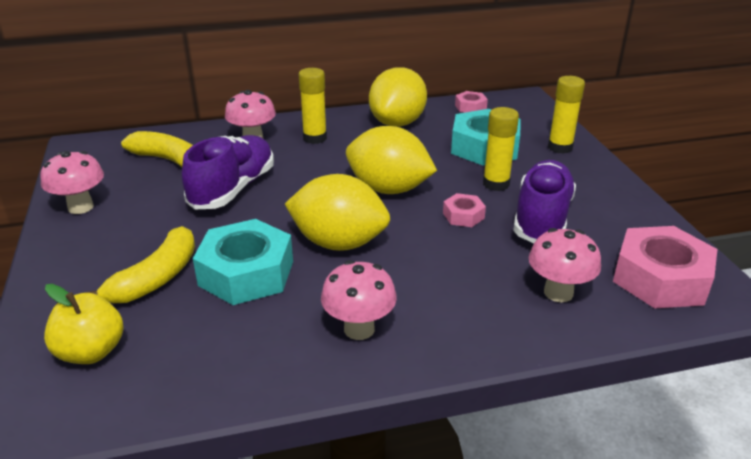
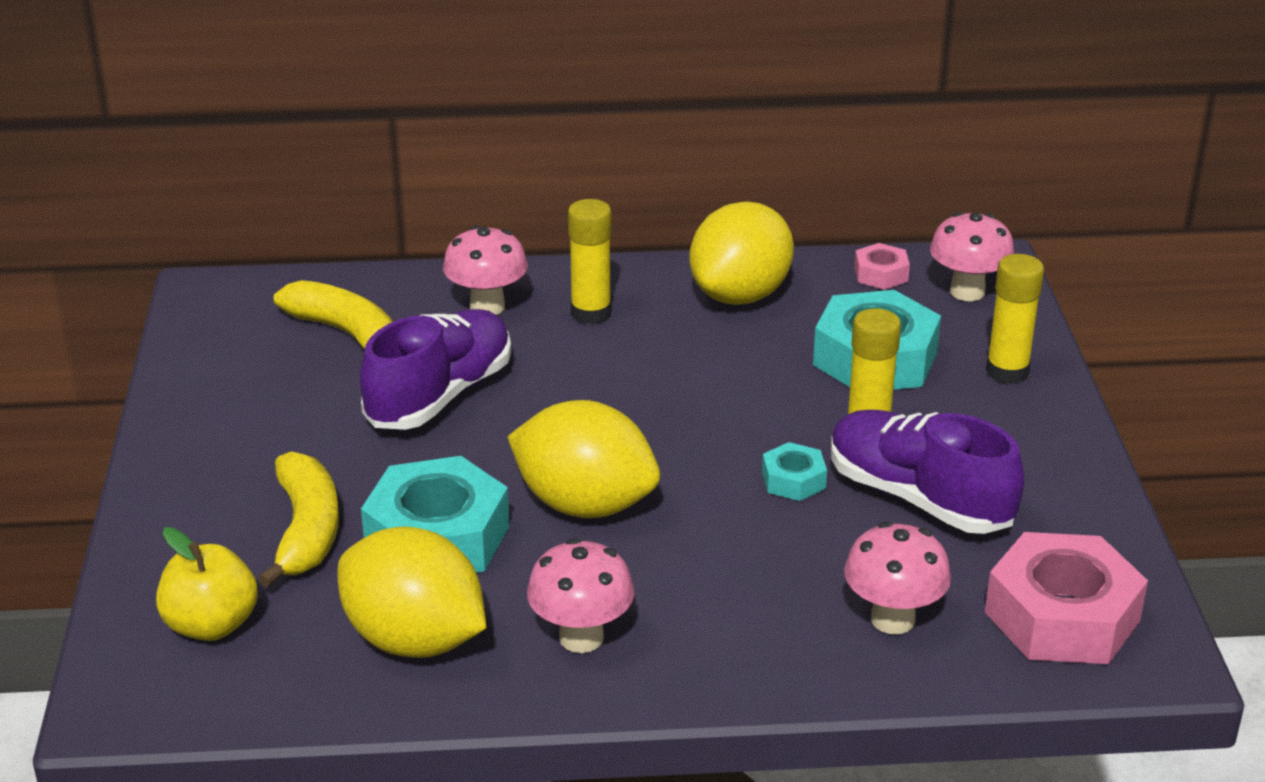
camera: 10 degrees right, 0 degrees up
(80, 207) = (205, 403): pink mushroom -> pink mushroom (967, 292)
(156, 278) = (306, 531): yellow banana -> yellow banana turned 45 degrees counterclockwise
(388, 189) = (688, 421): yellow lemon -> yellow lemon (414, 640)
(463, 216) = (793, 480): pink nut -> turquoise nut
(541, 218) = (918, 498): purple shoe -> purple shoe turned 75 degrees counterclockwise

